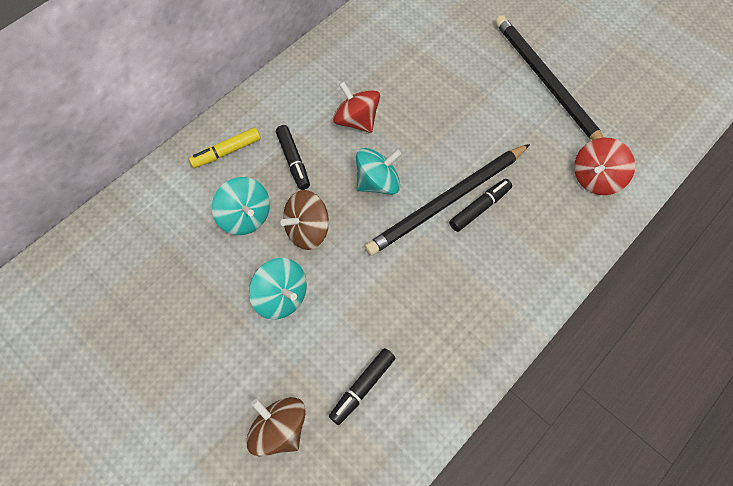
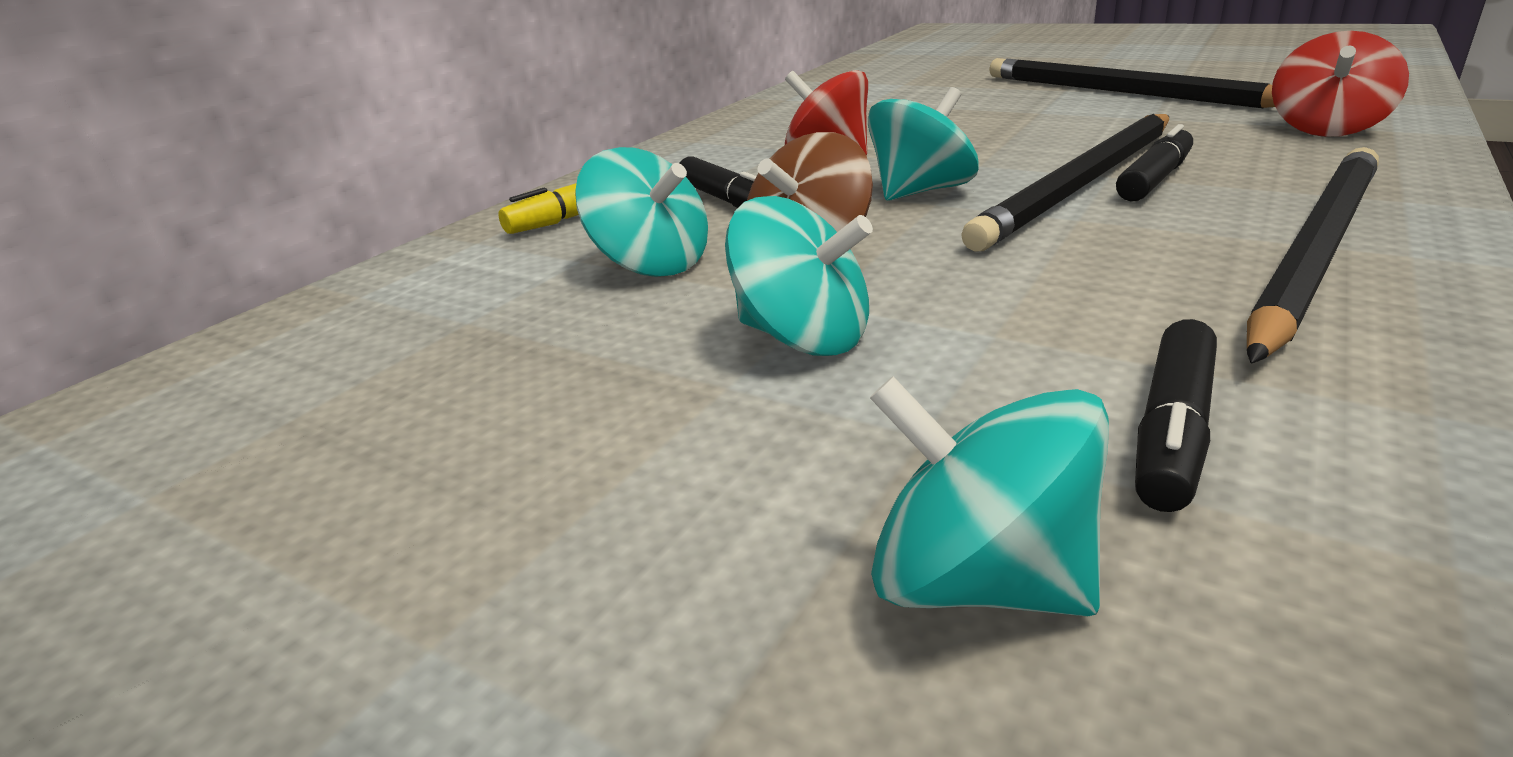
camera: 10 degrees left, 35 degrees down
(279, 429) = (978, 581): brown spinning top -> turquoise spinning top
(488, 297) = (1316, 251): none -> black pencil

